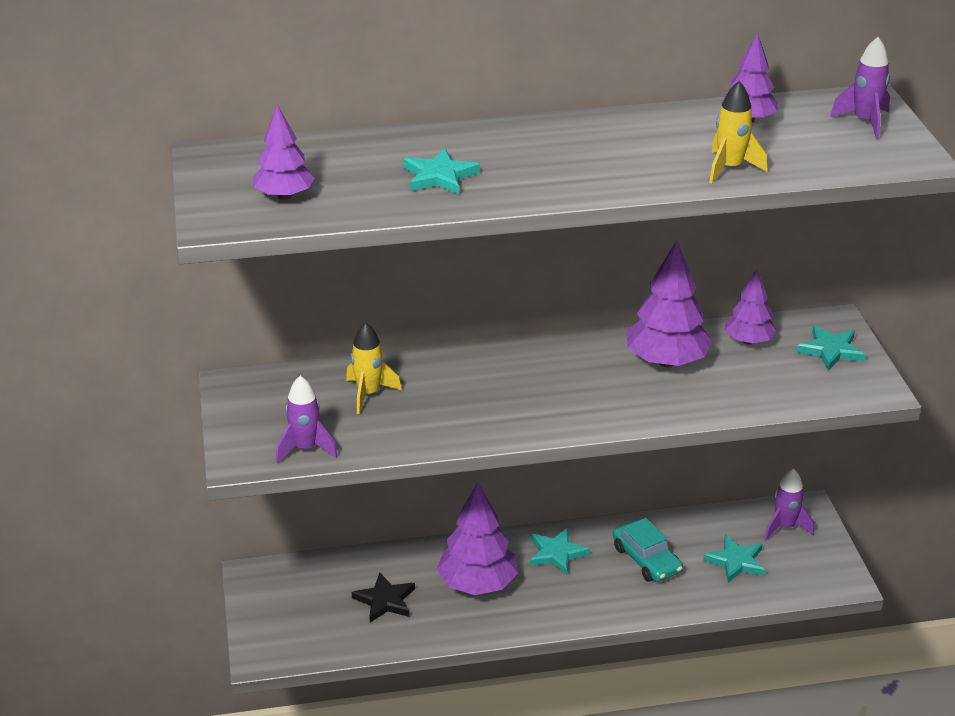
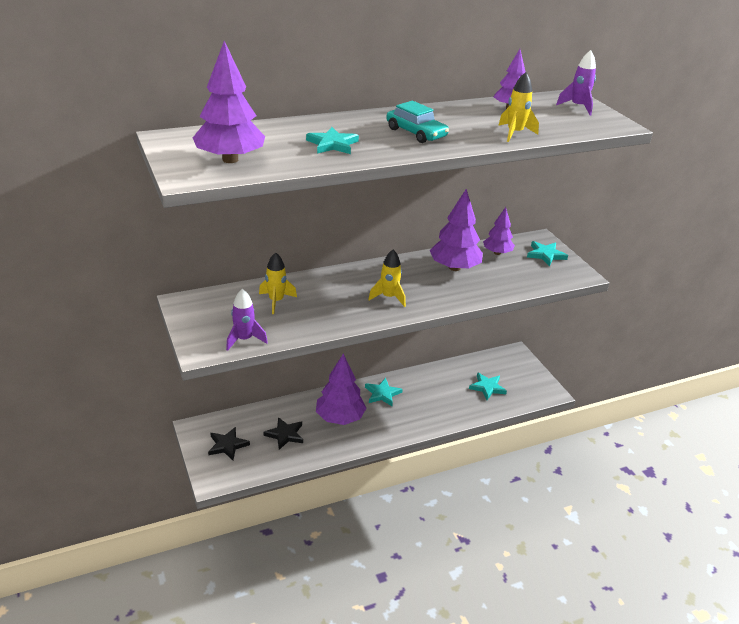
camera: 15 degrees left, 0 degrees up
(284, 196) = (230, 159): purple tree -> purple tree, size x1.62
(294, 606) = (227, 445): none -> black star
(542, 402) = (388, 297): none -> yellow rocket
(646, 559) = (436, 392): turquoise car -> turquoise car (416, 133)
(785, 527) = (508, 365): purple rocket -> none

